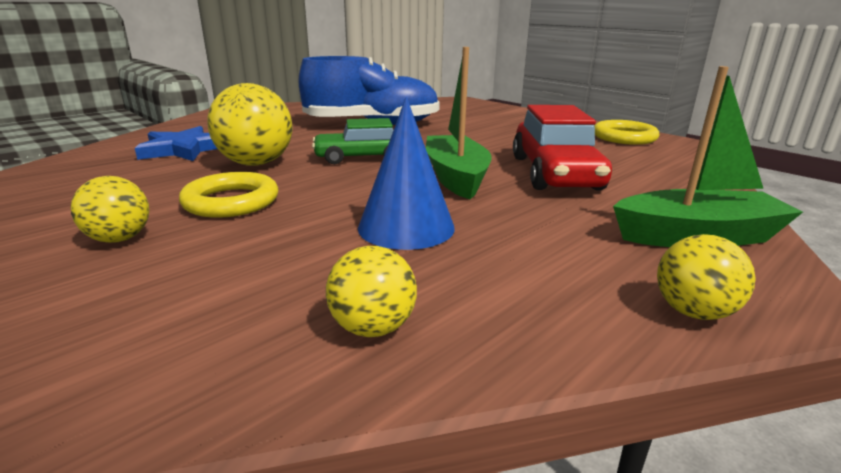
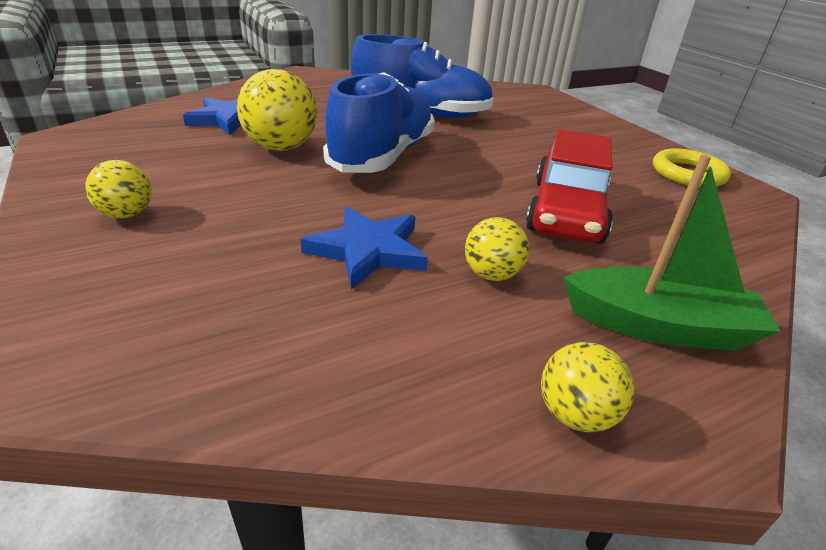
camera: 15 degrees right, 10 degrees up
(231, 201) = (234, 190): yellow ring -> none
(362, 157) = (382, 156): green car -> blue shoe
(373, 328) = (268, 354): yellow ball -> yellow ball (491, 274)
(406, 227) = (368, 250): blue cone -> blue star
(456, 177) = (457, 198): green boat -> none

